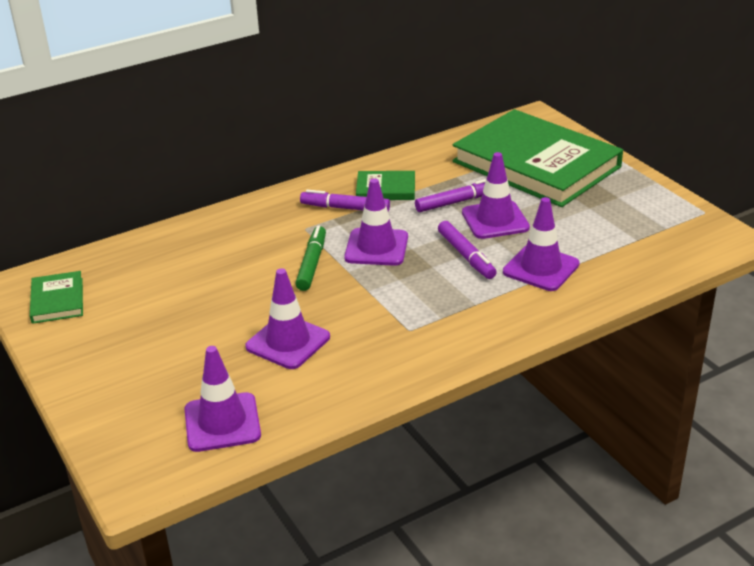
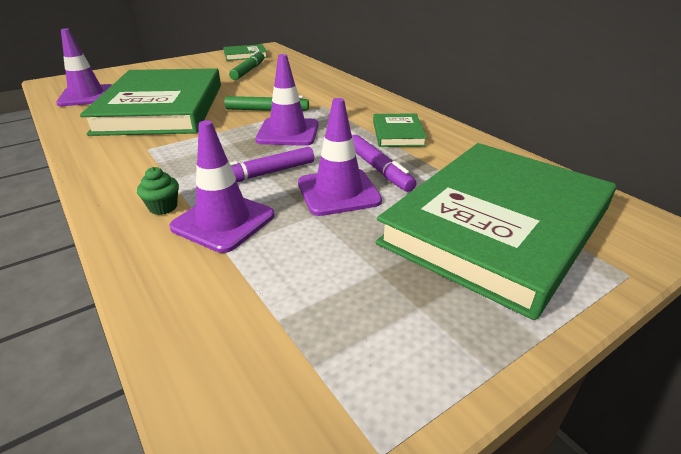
camera: 85 degrees right, 0 degrees up
(148, 290) = (248, 71): none -> green marker
(288, 342) = (162, 108): purple traffic cone -> green book
(345, 208) = (358, 118): purple marker -> none
(523, 299) = (163, 207): none -> green cupcake

